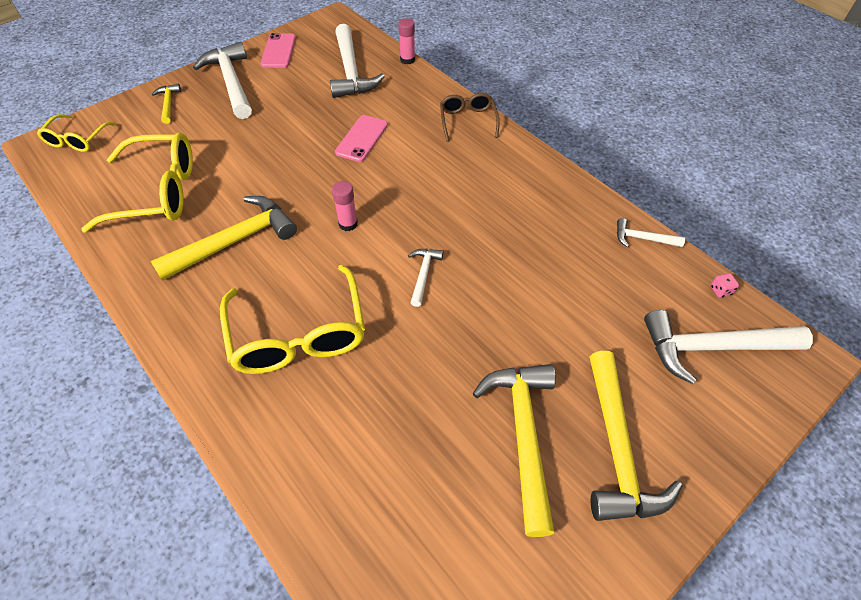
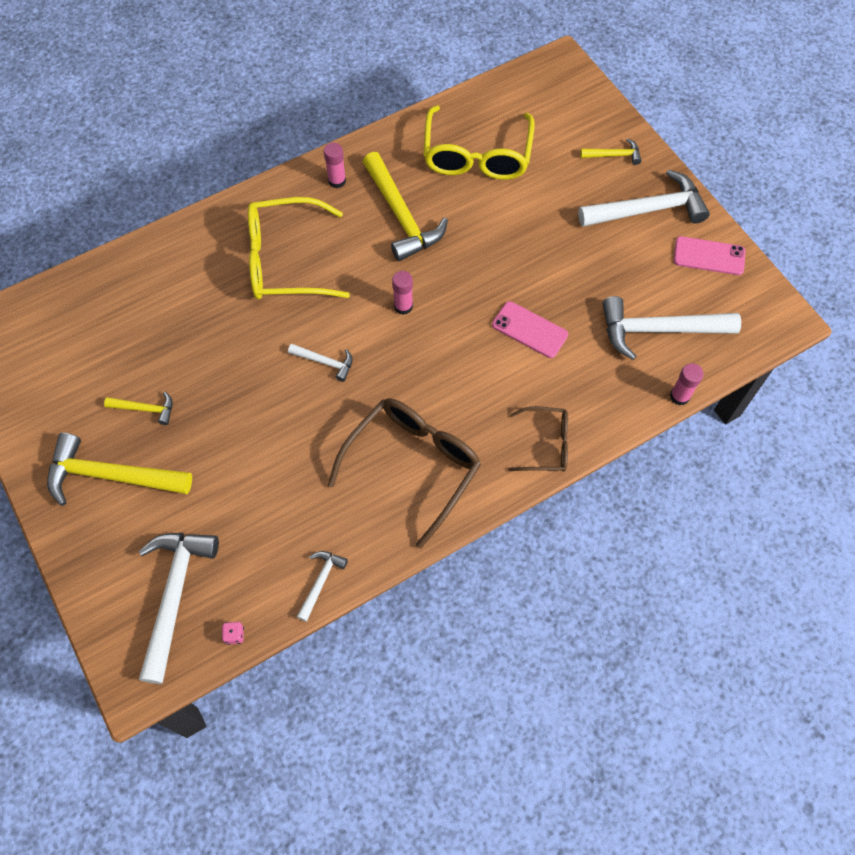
camera: 100 degrees right, 10 degrees up
(77, 140) = (564, 88): yellow glasses -> none
(182, 306) = (337, 181): none -> pink glue stick
(513, 194) = (413, 465): none -> brown glasses
(523, 435) = (145, 409): yellow hammer -> yellow hammer, size x0.49

